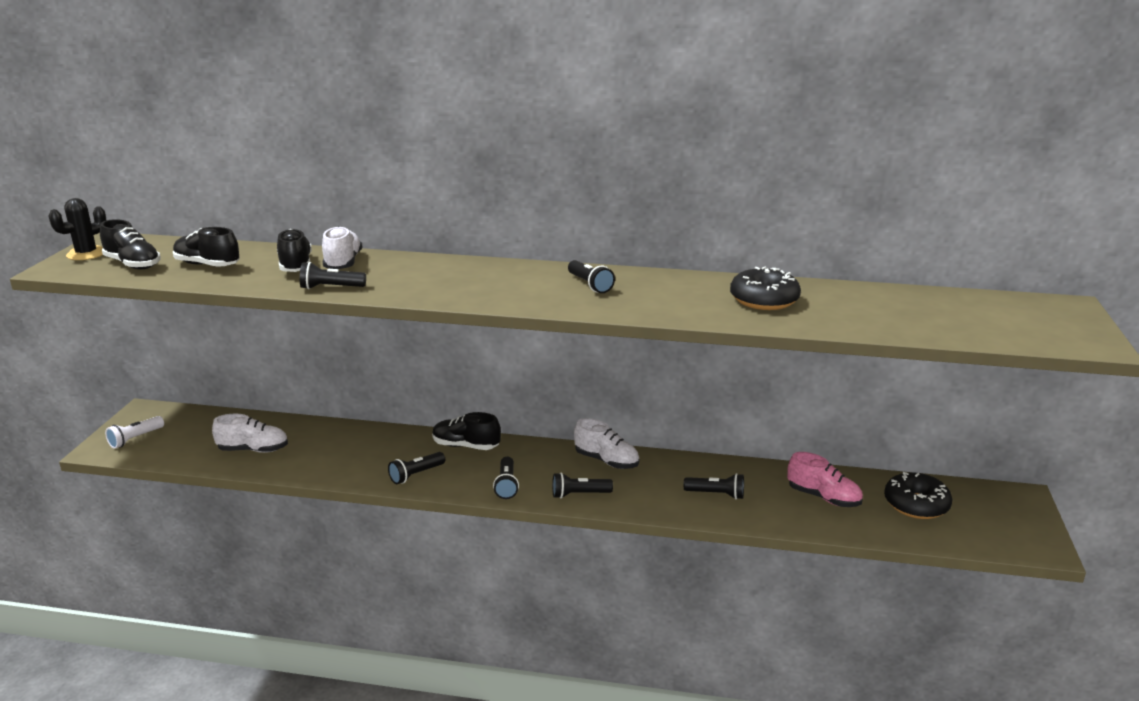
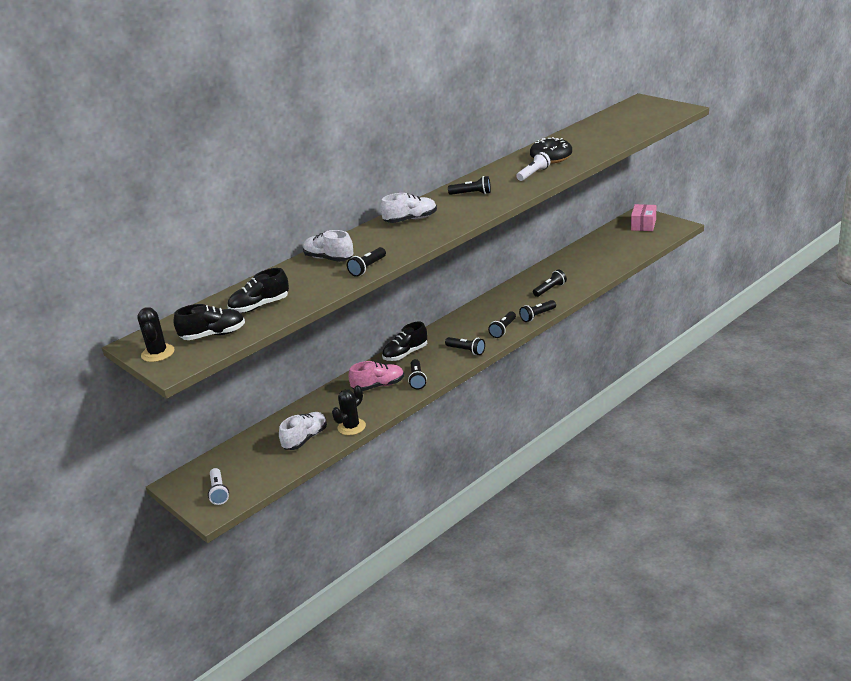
camera: 50 degrees left, 5 degrees up
(291, 469) = (351, 427): none -> black cactus
(295, 266) = (310, 275): black shoe -> none
(606, 461) = (480, 311): white shoe -> white shoe (410, 220)
(638, 509) = (537, 316): none -> black flashlight
(696, 303) = (533, 174): none -> white flashlight
(823, 497) = (586, 262): pink shoe -> pink shoe (378, 386)
(916, 505) = (618, 241): black donut -> none
(995, 511) = (643, 225): none -> pink box

